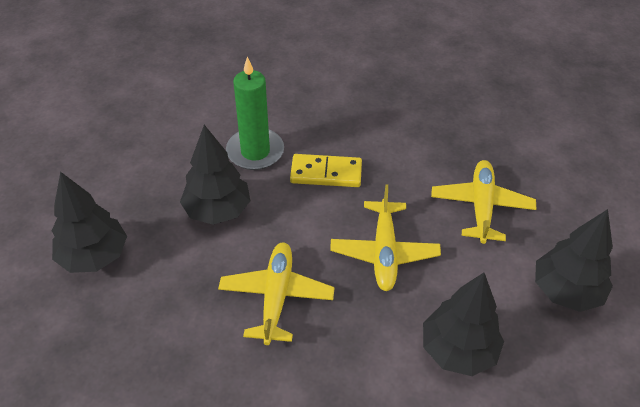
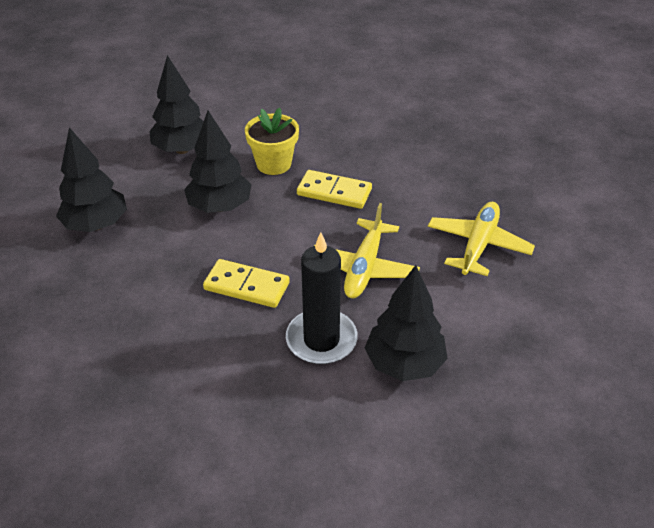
camera: 15 degrees right, 5 degrees down
(255, 152) = (274, 164): green candle -> yellow flower pot
(276, 296) = (247, 286): yellow plane -> yellow domino
(371, 342) = (321, 340): none -> black candle
(566, 291) = (537, 334): black tree -> black tree (182, 149)

